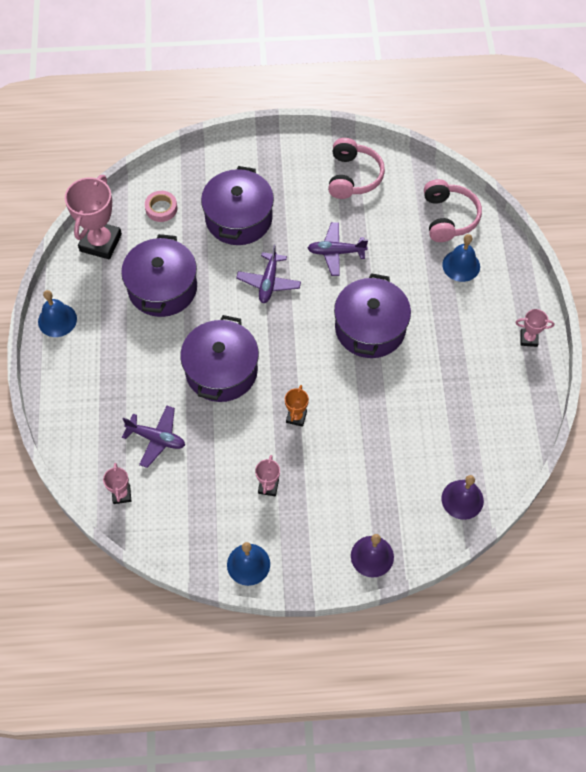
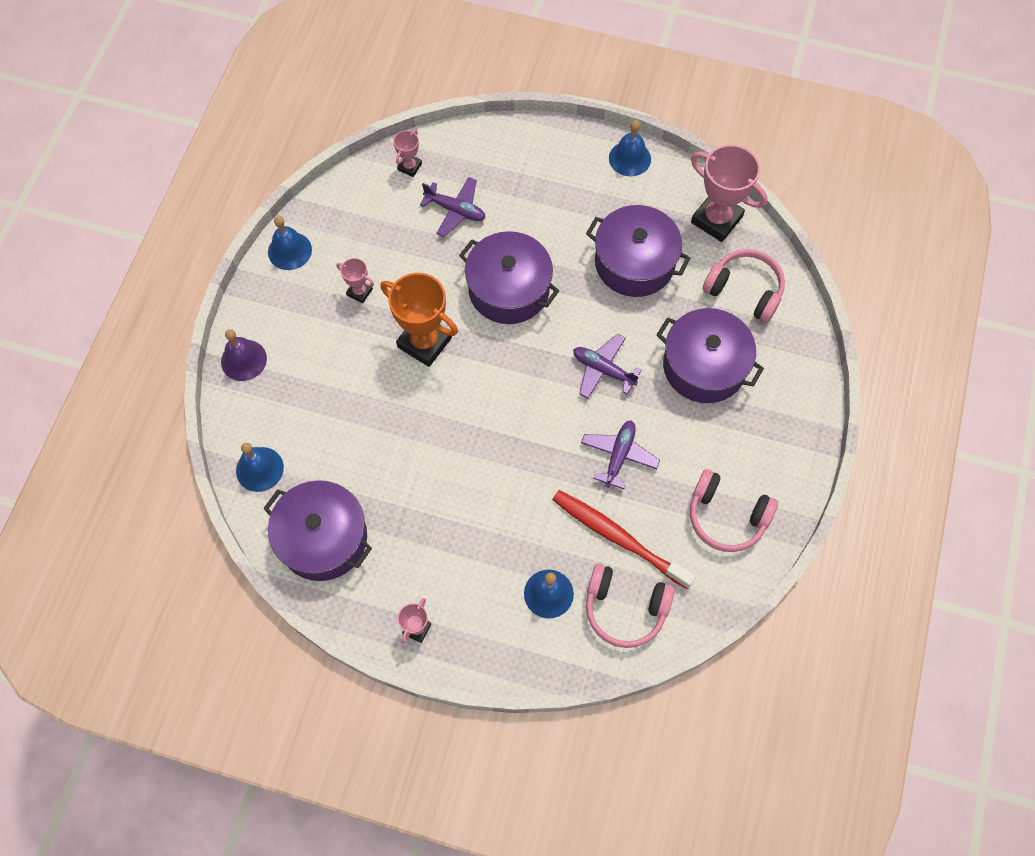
camera: 110 degrees right, 5 degrees up
(121, 494) = (409, 167): pink trophy -> pink trophy turned 75 degrees counterclockwise
(156, 438) = (455, 210): purple plane -> purple plane turned 105 degrees counterclockwise
(161, 208) = (745, 290): pink tape -> pink headphones
(296, 417) = (424, 342): orange trophy -> orange trophy, size x2.03
(370, 328) = (502, 455): purple pot -> purple pot (323, 538)
(399, 235) = (618, 537): none -> red toothbrush
(462, 499) = (259, 469): purple bell -> blue bell

